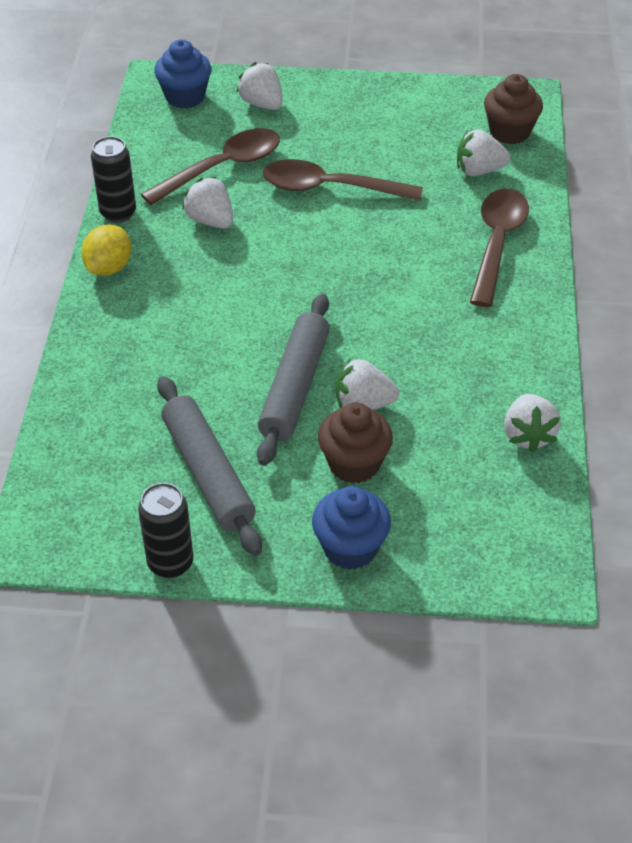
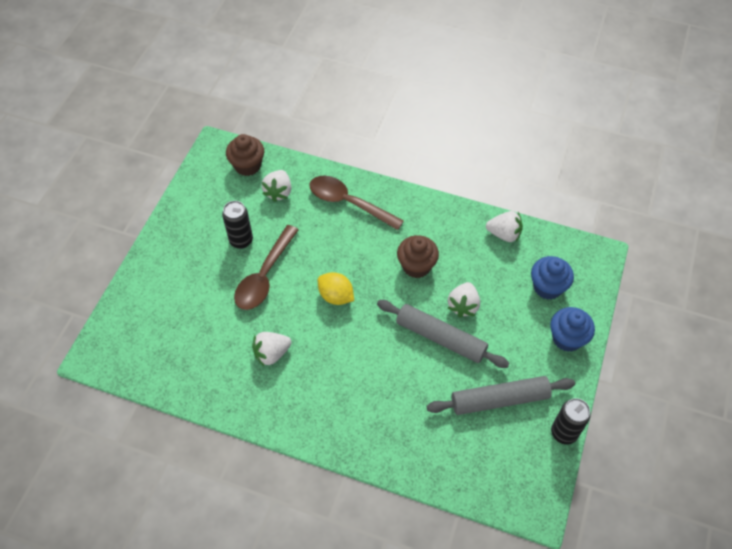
camera: 75 degrees left, 10 degrees up
(109, 268) = (298, 427): yellow lemon -> yellow lemon (336, 296)
(118, 213) = (242, 411): black can -> black can (241, 240)
(185, 97) = (124, 343): blue cupcake -> blue cupcake (547, 287)
(222, 168) = (218, 335): brown spoon -> none
(262, 104) = (156, 295): white strawberry -> none
(354, 464) = (507, 321): brown cupcake -> brown cupcake (416, 266)

